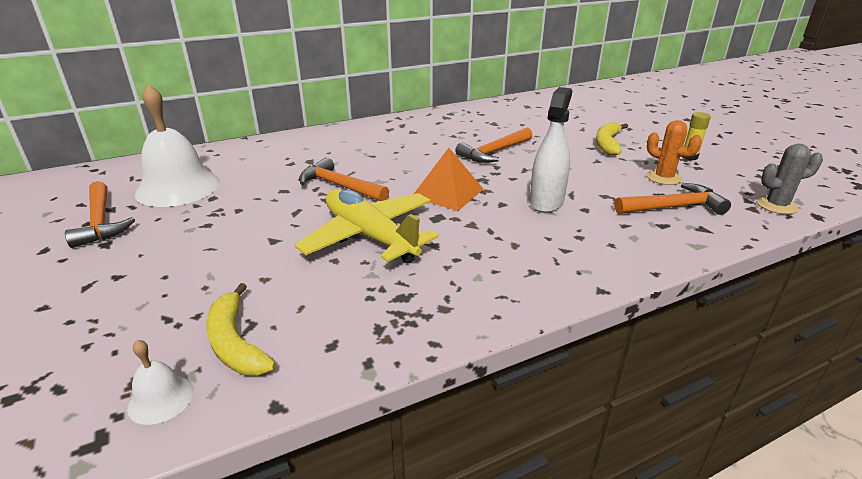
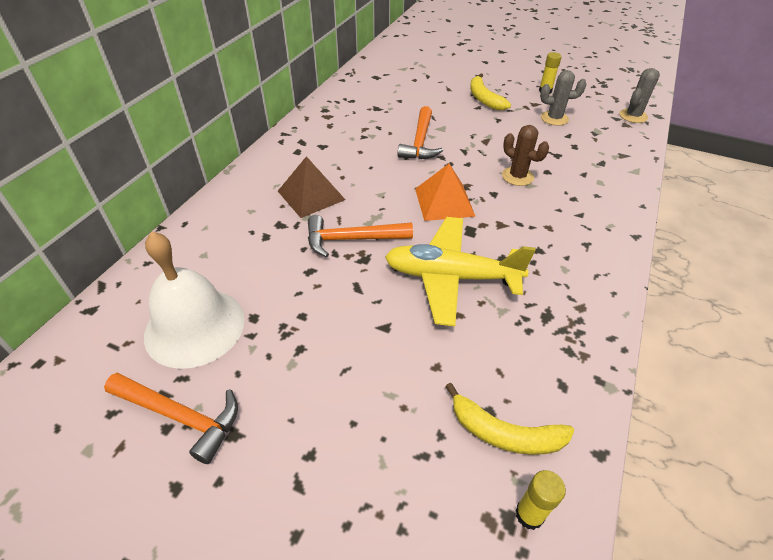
camera: 40 degrees left, 15 degrees up
(161, 399) = (529, 514): white bell -> yellow glue stick
(356, 153) = (311, 195): none -> brown pyramid
(546, 202) = (517, 176): white spray bottle -> brown cactus
(663, 178) = (554, 118): orange cactus -> grey cactus
(673, 207) = (589, 144): orange hammer -> none

